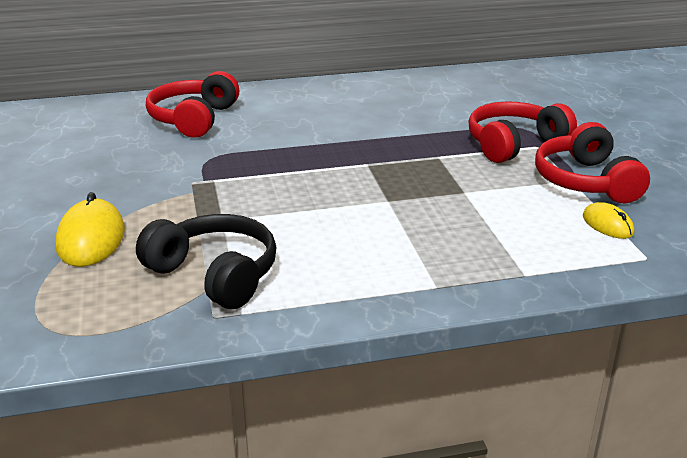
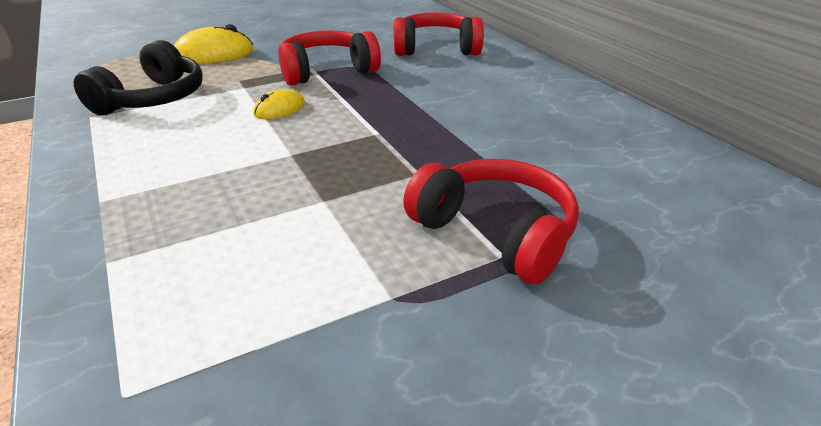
camera: 75 degrees right, 5 degrees up
(585, 181) = (392, 316): red headphones -> red headphones (327, 71)
(607, 224) = (241, 345): yellow mouse -> yellow mouse (279, 109)

